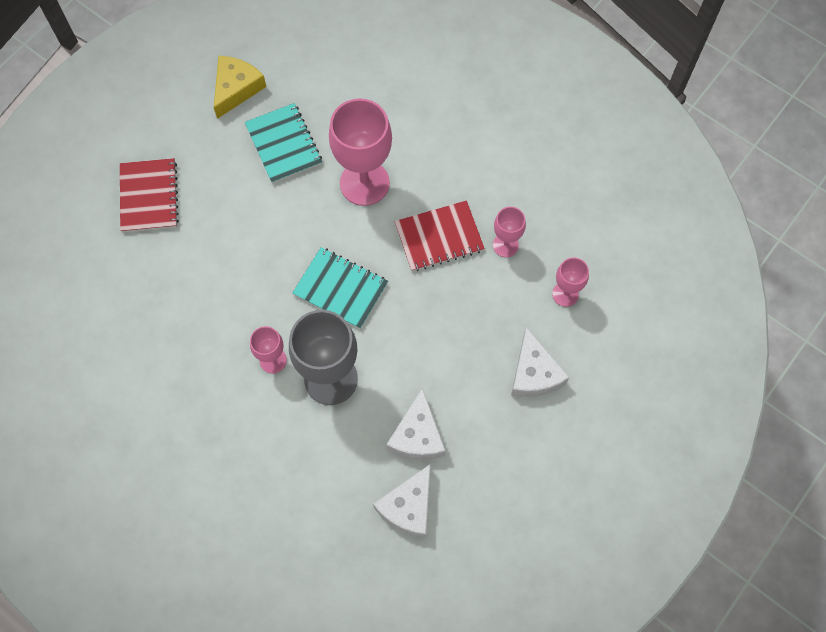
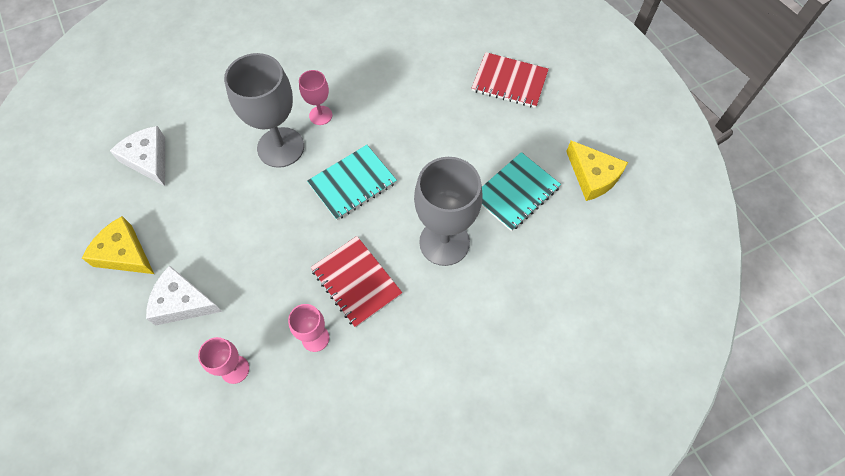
camera: 115 degrees right, 5 degrees down
(283, 144) = (516, 192): turquoise notebook -> turquoise notebook turned 45 degrees counterclockwise
(364, 183) = (444, 242): pink goblet -> grey goblet
(417, 435) = (195, 188): white cheese -> none
(439, 237) = (356, 282): red notebook -> red notebook turned 45 degrees counterclockwise
(518, 458) = (124, 253): none -> yellow cheese

